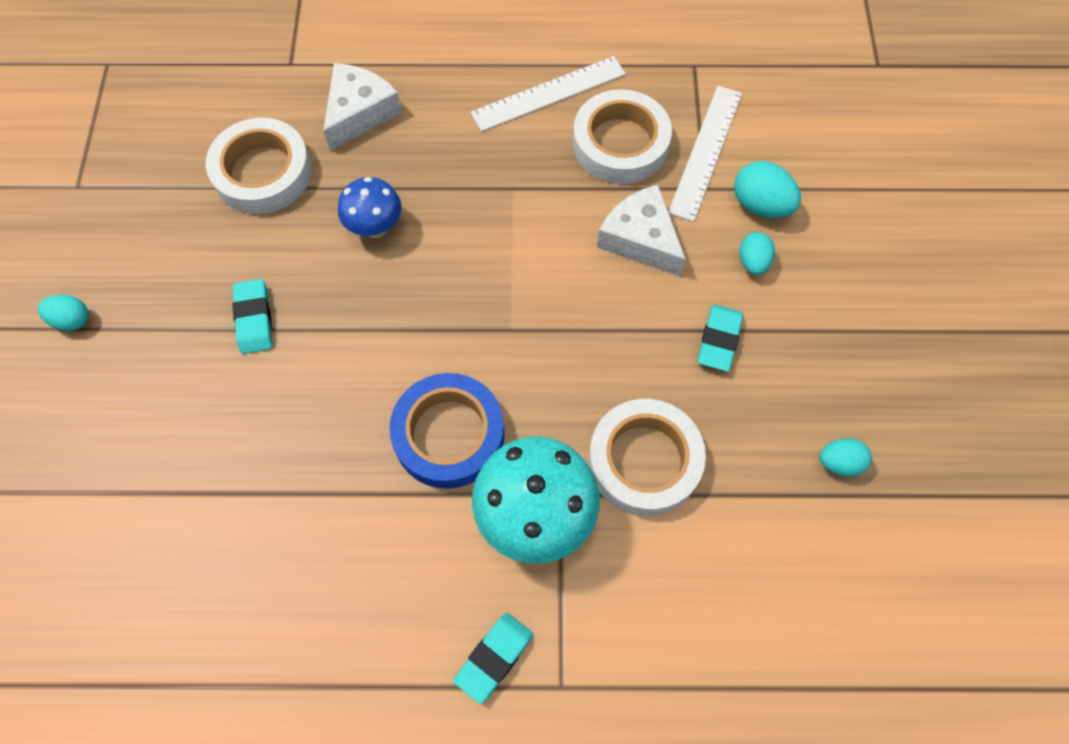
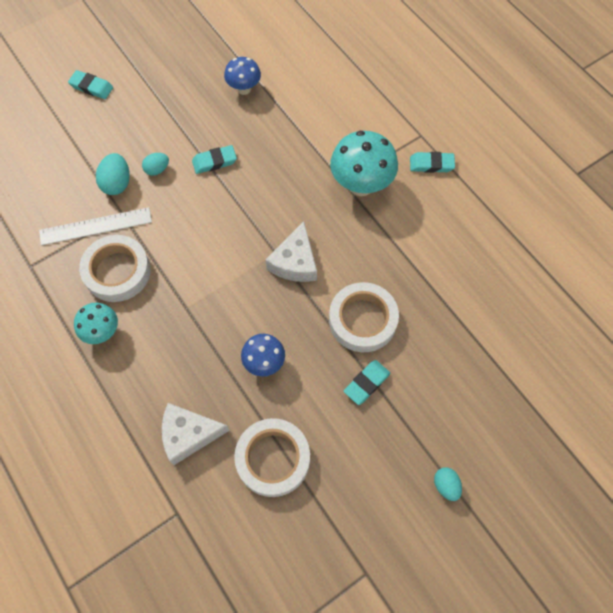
camera: 125 degrees left, 0 degrees up
(449, 434) = (352, 244): blue tape -> none
(549, 94) = (102, 332): white ruler -> turquoise mushroom
(641, 239) = (177, 226): white cheese -> white cheese (295, 262)
(644, 460) = (301, 159): white tape -> white tape (362, 320)
(839, 463) = (244, 89): turquoise egg -> blue mushroom
(966, 255) = (91, 87): none -> turquoise eraser

